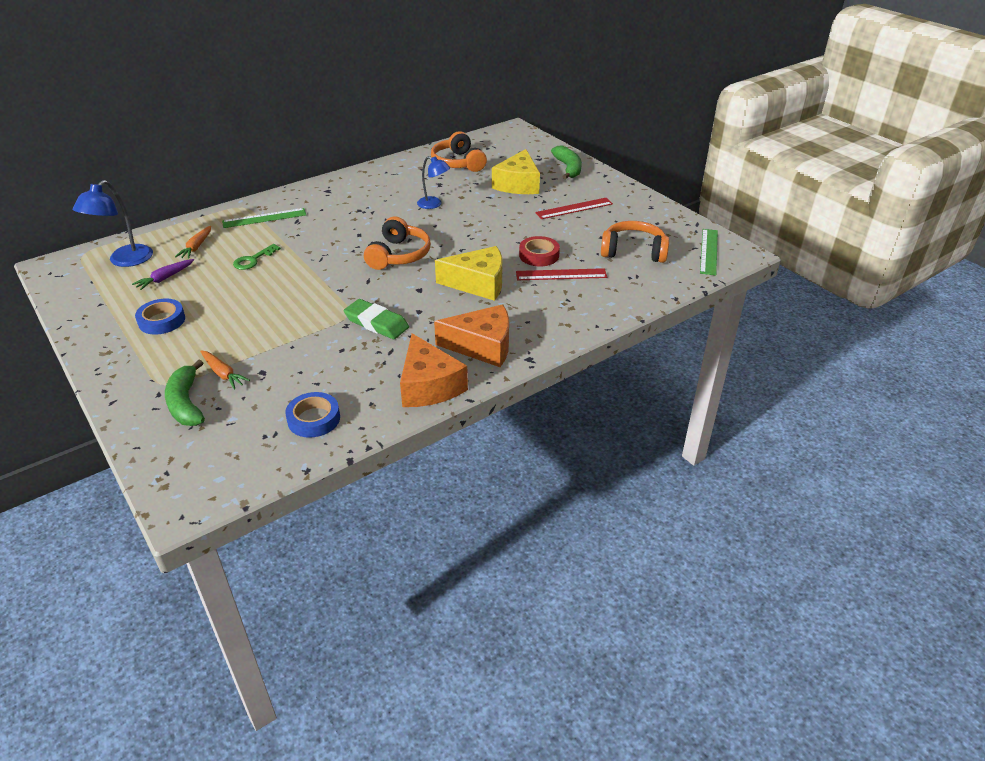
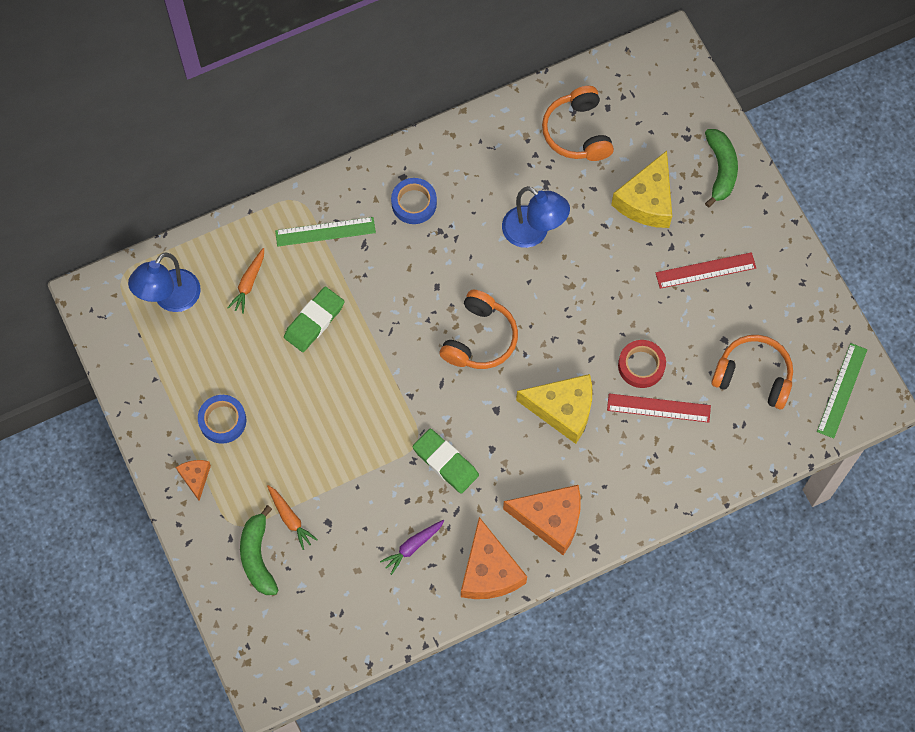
camera: 10 degrees right, 30 degrees up
(128, 358) = (195, 478): none -> orange cheese
(165, 278) = (218, 342): purple carrot -> purple carrot (412, 547)
(253, 260) = (314, 321): green key -> green eraser
(314, 419) = (377, 599): blue tape -> blue tape (414, 203)
(434, 204) = (533, 233): blue lamp -> blue lamp, size x1.50

